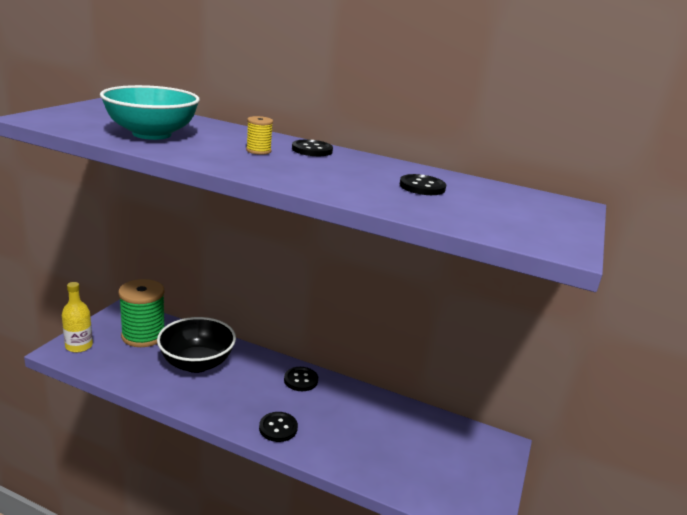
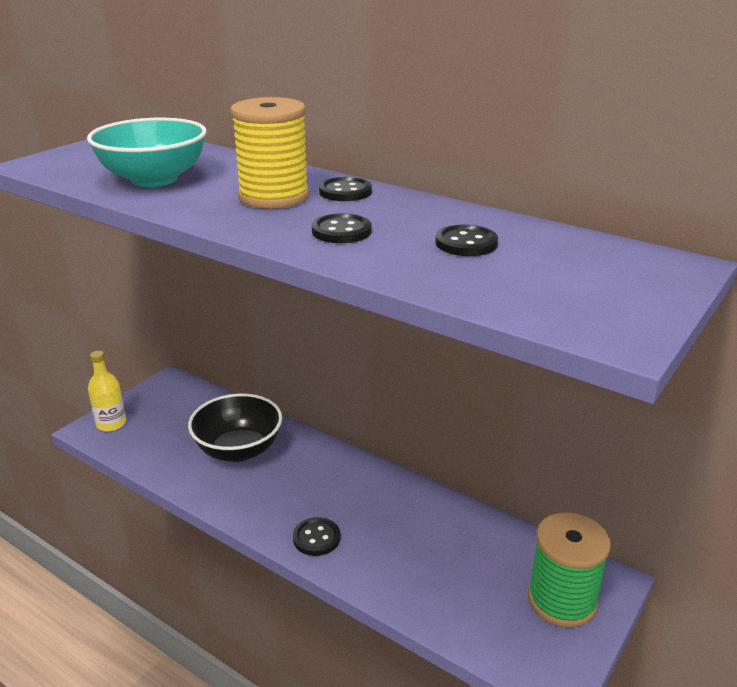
camera: 15 degrees right, 5 degrees up
(143, 335) = (185, 413): green spool -> green spool (562, 600)
(258, 151) = (274, 197): yellow spool -> yellow spool, size x2.22
(301, 380) = (359, 477): black button -> black button (341, 231)

